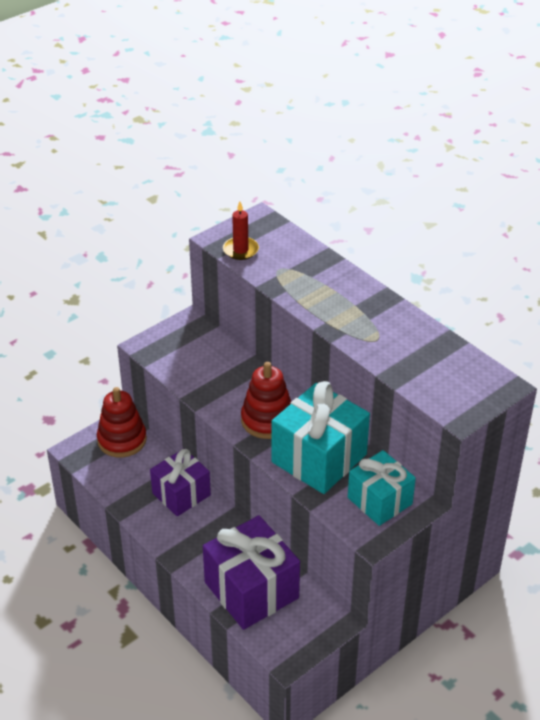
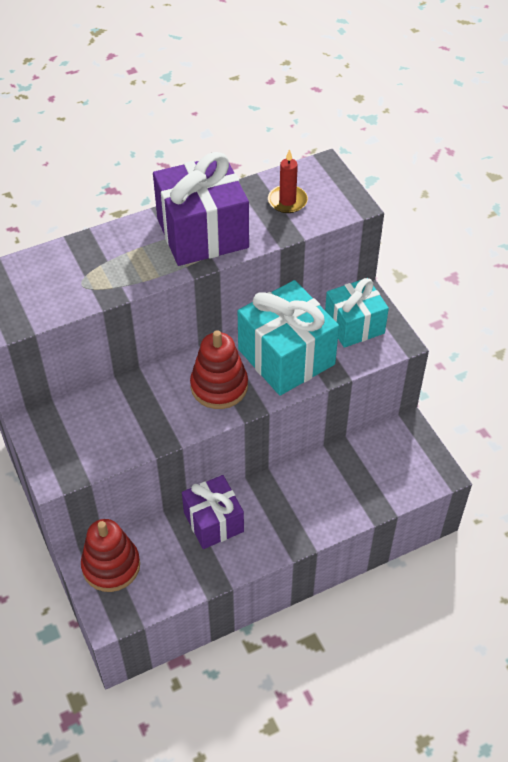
camera: 75 degrees left, 10 degrees up
(240, 250) = (31, 310): red candle -> red candle (287, 201)
(251, 590) = (356, 485): purple gift -> purple gift (202, 233)

